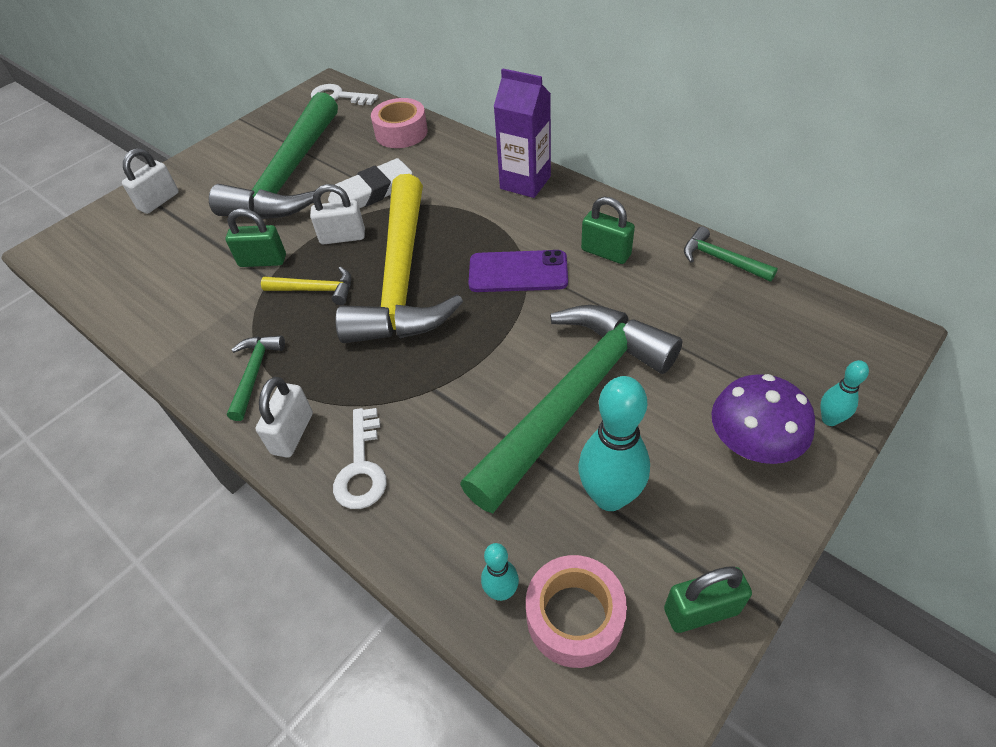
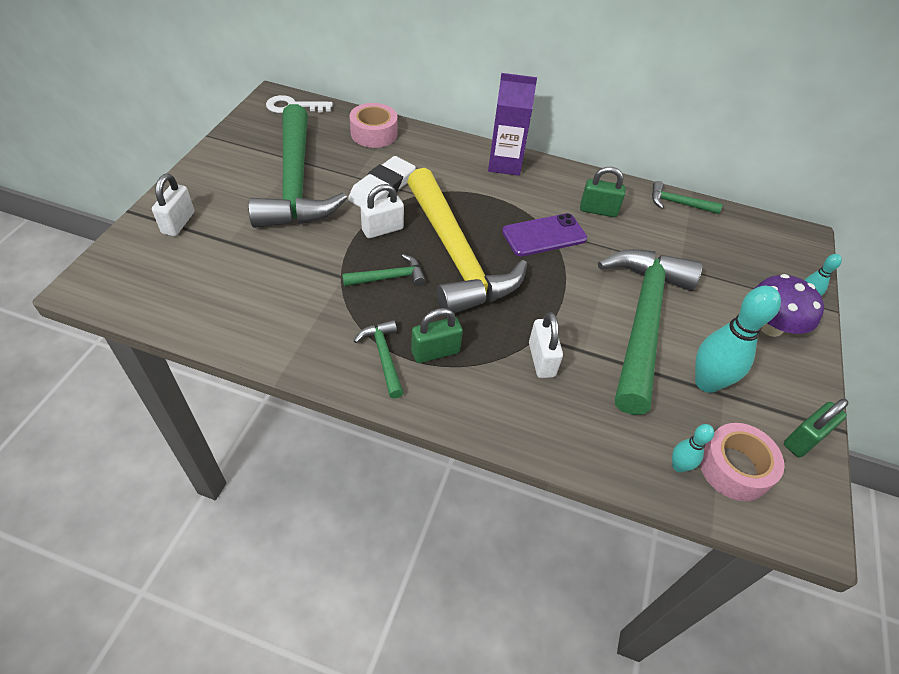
camera: 30 degrees left, 0 degrees up
(263, 261) = (323, 261): green padlock -> green padlock (435, 352)
(292, 433) = (450, 396): white padlock -> white padlock (541, 360)
(316, 290) = (389, 277): yellow hammer -> green hammer
(361, 467) = (523, 407): white key -> none

